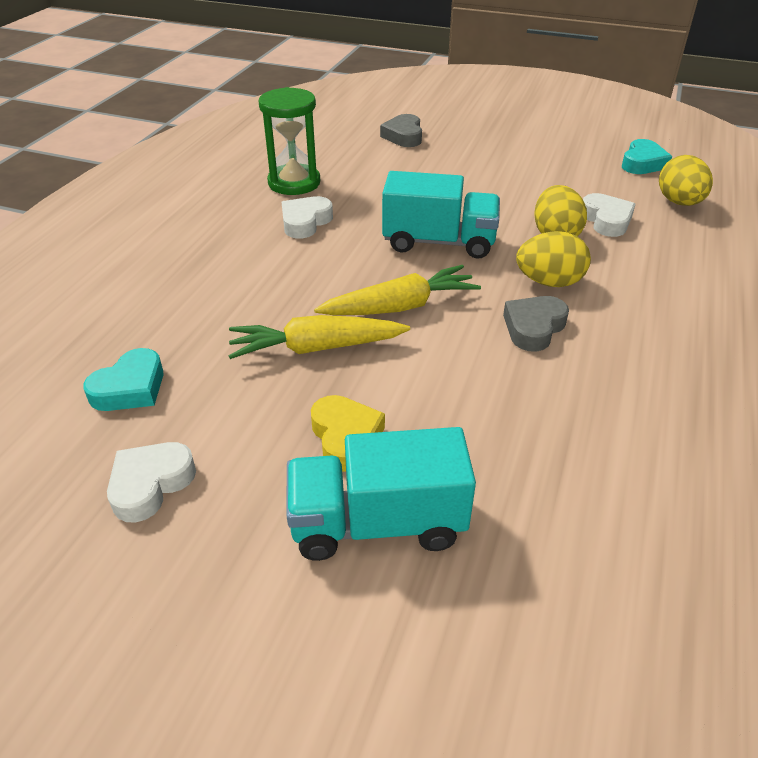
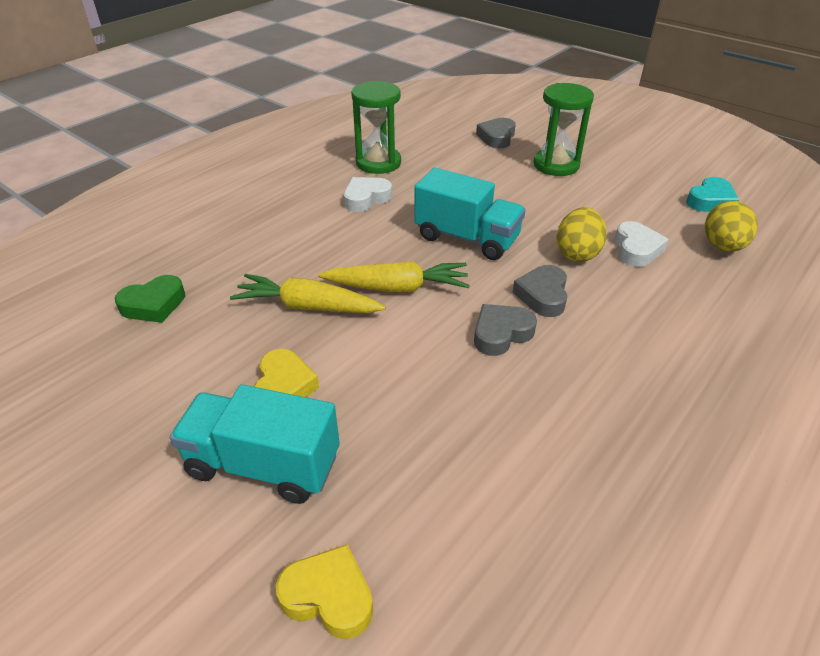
camera: 20 degrees right, 0 degrees up
(130, 388) = (154, 305): turquoise heart -> green heart
(150, 484) = (122, 383): white heart -> none
(480, 154) = (556, 165): none -> green hourglass
(534, 630) = (329, 596): none -> yellow heart
(549, 282) = (542, 295): yellow egg -> grey heart

